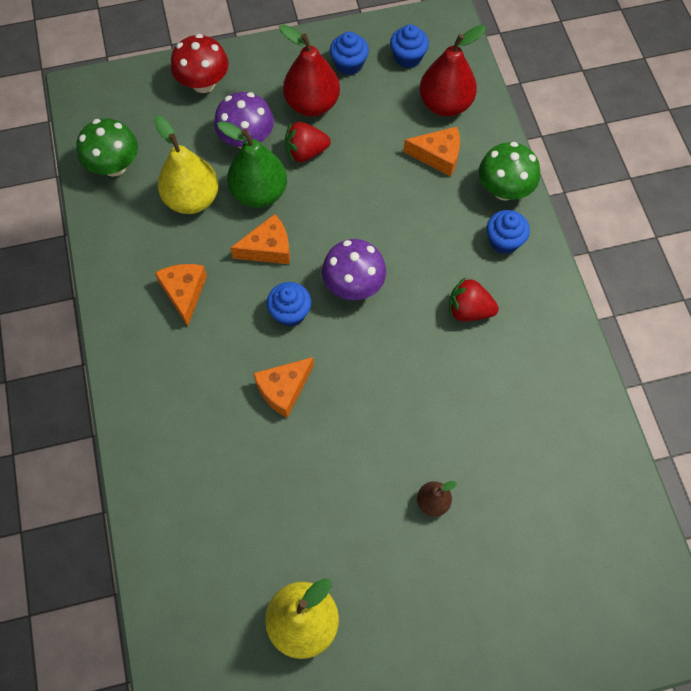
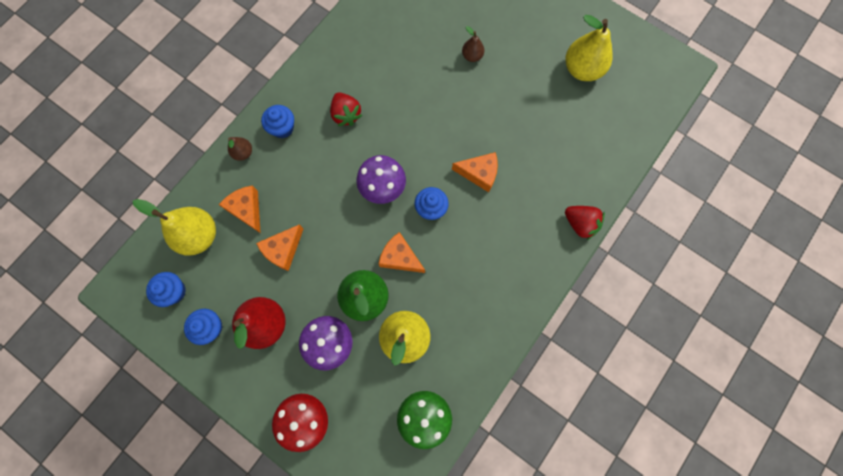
camera: 130 degrees left, 10 degrees up
(184, 293) = (472, 281): orange cheese -> orange cheese (283, 250)
(305, 152) = (309, 294): red strawberry -> red strawberry (580, 224)
(445, 104) = (199, 236): red pear -> yellow pear
(504, 189) = (243, 153): green mushroom -> brown pear

